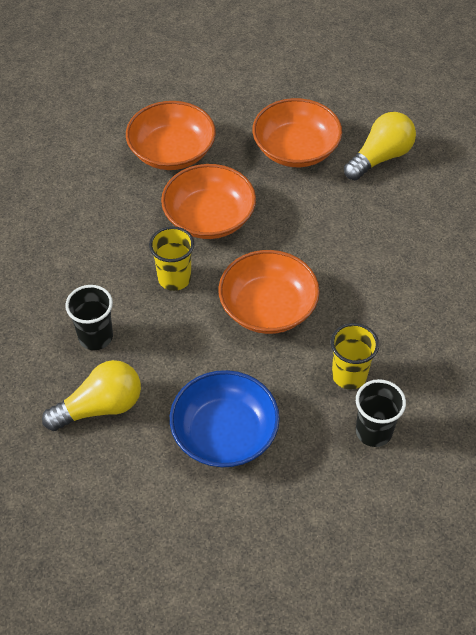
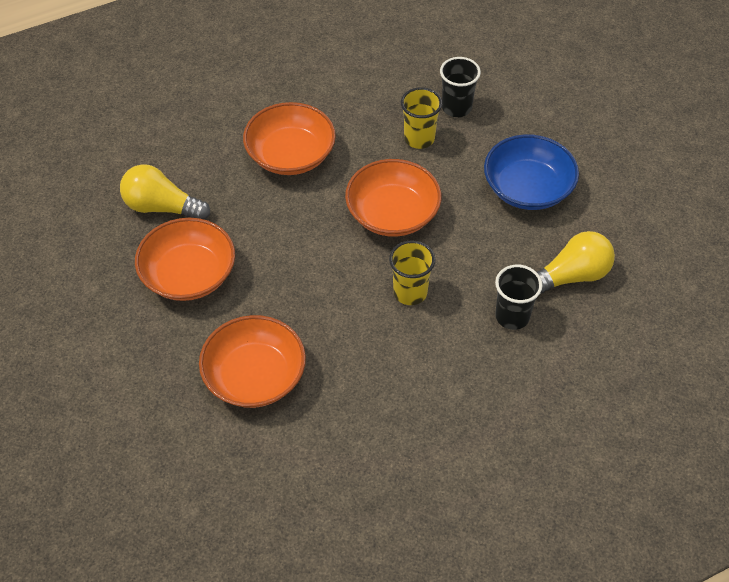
camera: 120 degrees left, 0 degrees up
(100, 407) = (571, 276): yellow light bulb -> yellow light bulb turned 120 degrees clockwise
(209, 217) = (322, 301): orange bowl -> orange bowl (290, 155)

